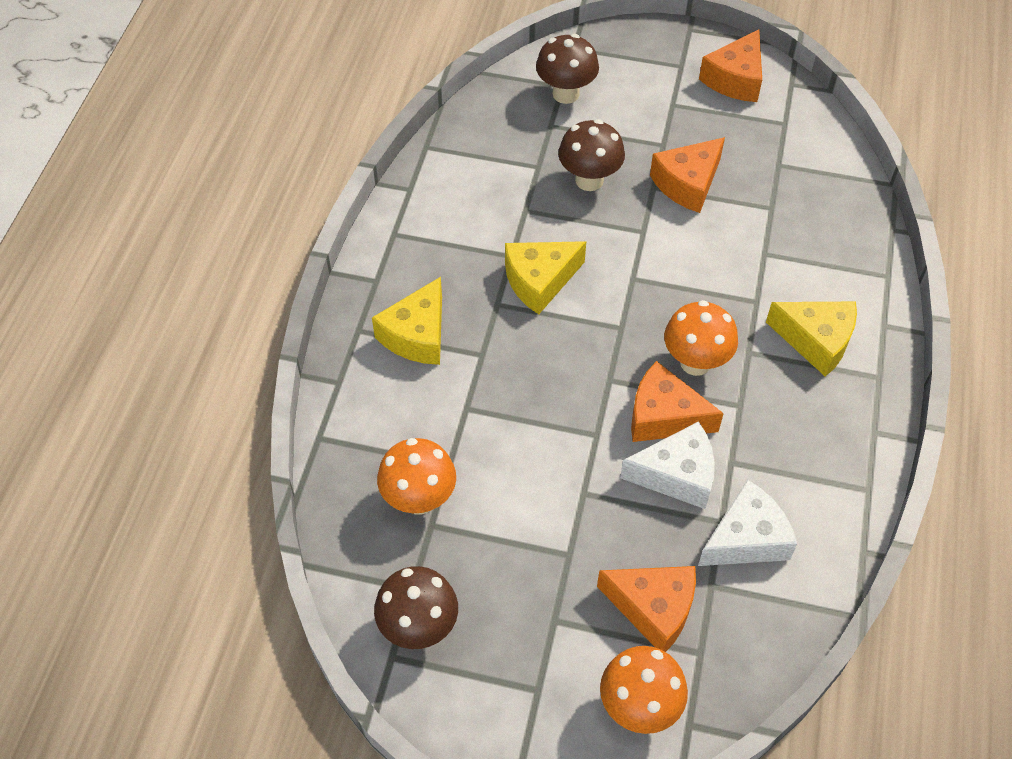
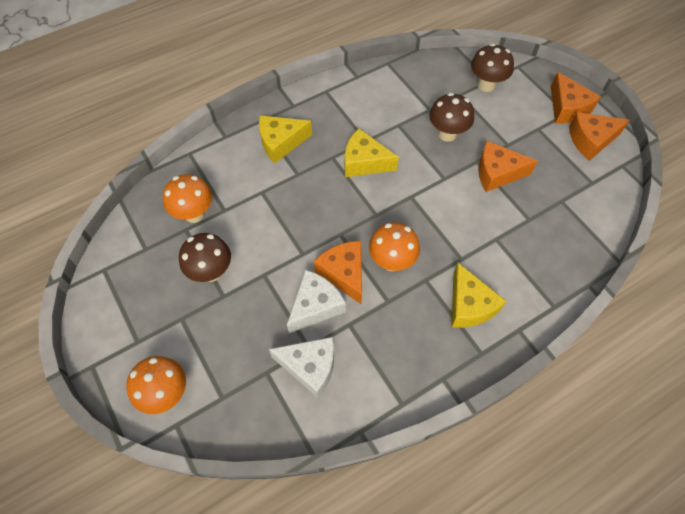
camera: 45 degrees right, 5 degrees up
(419, 627) = (127, 268): brown mushroom -> brown mushroom (211, 272)
(653, 609) = (227, 356): orange cheese -> orange cheese (567, 108)
(677, 475) = (315, 306): white cheese -> white cheese turned 90 degrees counterclockwise

